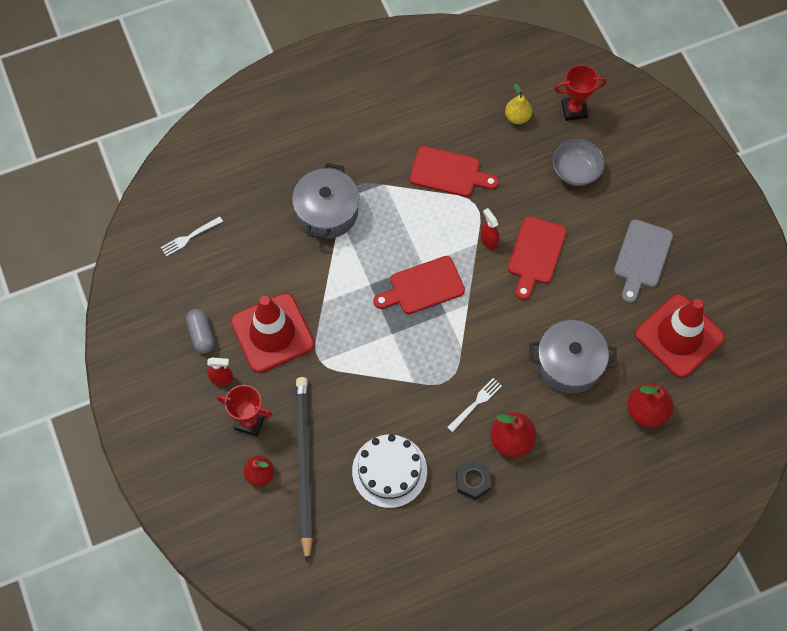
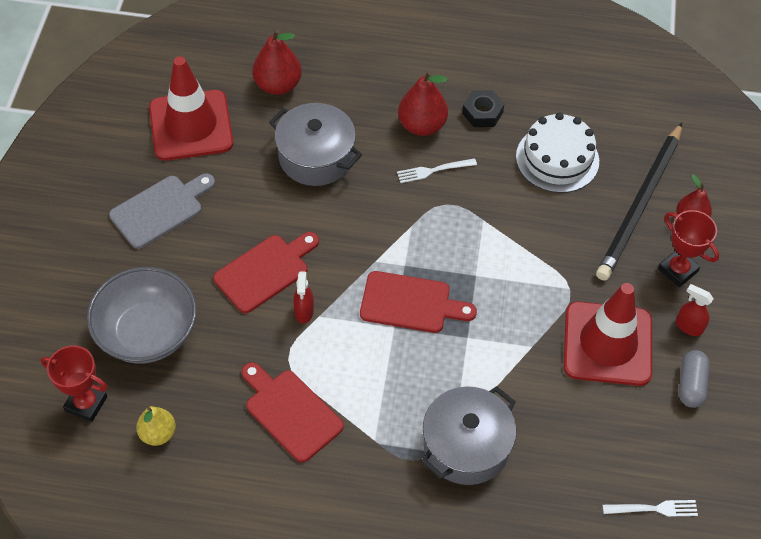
camera: 150 degrees left, 10 degrees down
(576, 171) = (147, 332): grey bowl -> grey bowl, size x1.54

